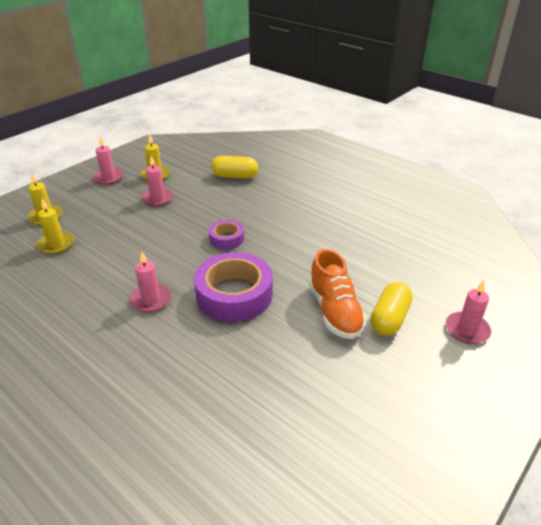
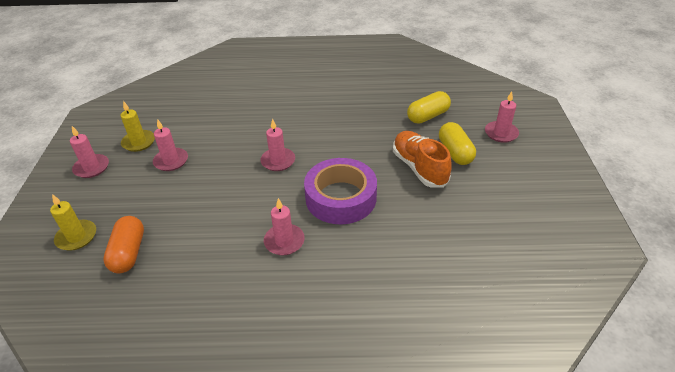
camera: 40 degrees left, 5 degrees up
(56, 244) = (128, 253): yellow candle -> orange capsule
(226, 238) = (278, 161): purple tape -> pink candle
(235, 176) = (215, 108): yellow capsule -> yellow capsule (428, 116)
(334, 311) = (419, 168): orange shoe -> orange shoe turned 150 degrees counterclockwise

